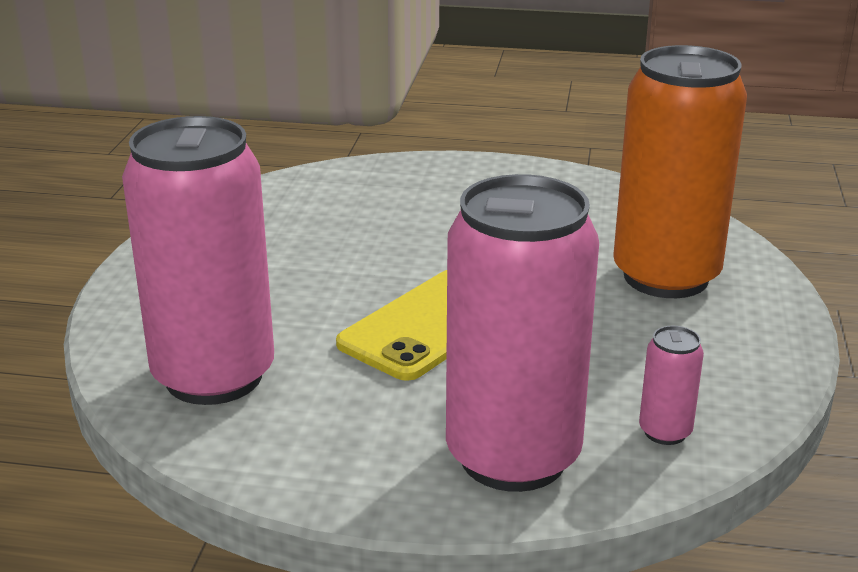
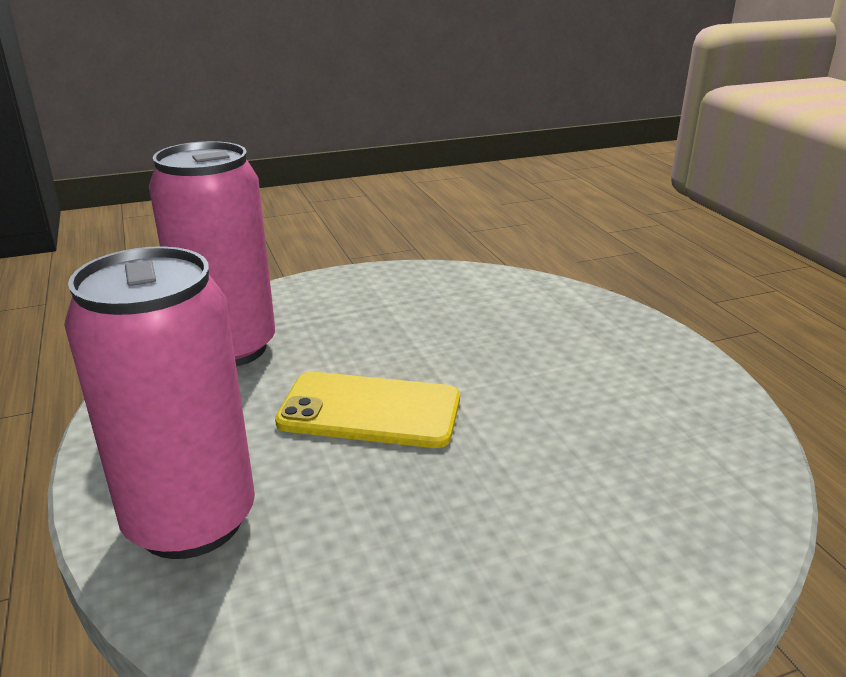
camera: 60 degrees right, 0 degrees up
(665, 277) = (598, 523): orange can -> none
(665, 432) = (284, 612): pink can -> none

